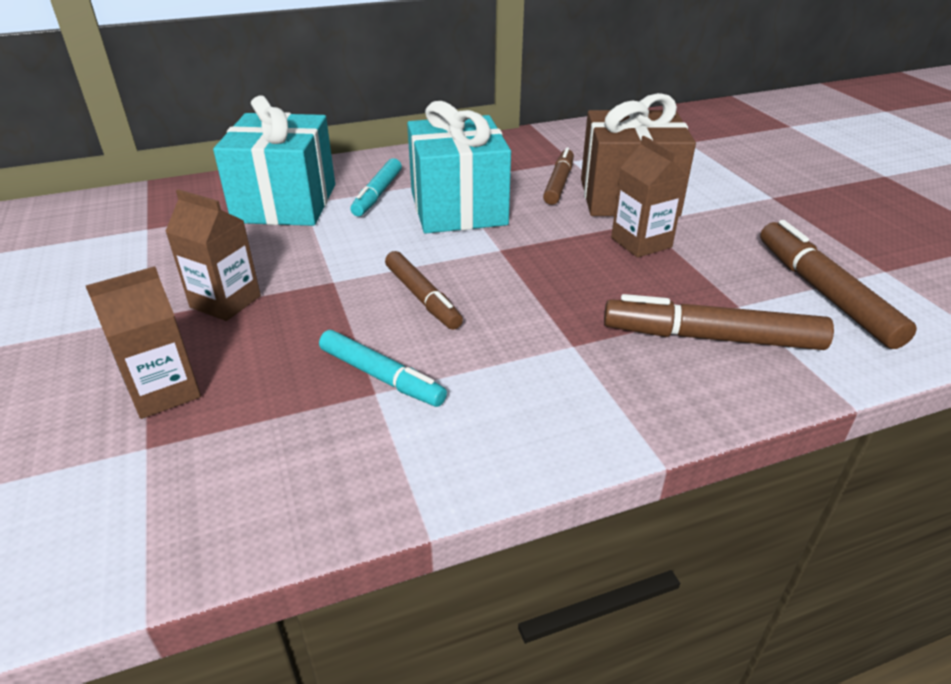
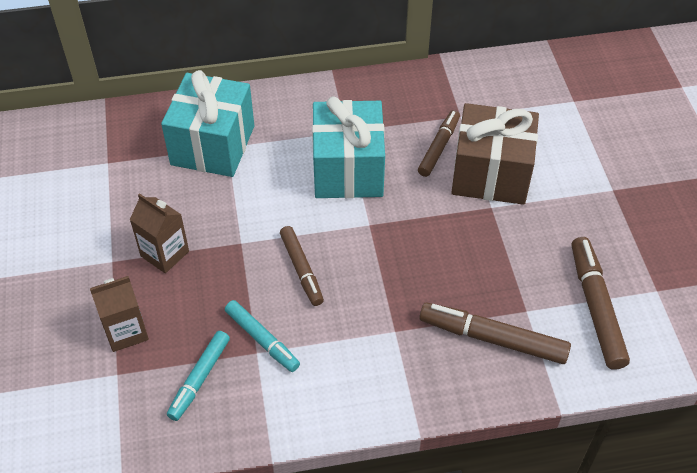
camera: 10 degrees right, 15 degrees up
(378, 194) = (287, 142): turquoise marker -> turquoise marker (200, 378)
(641, 242) = (480, 232): brown carton -> none

